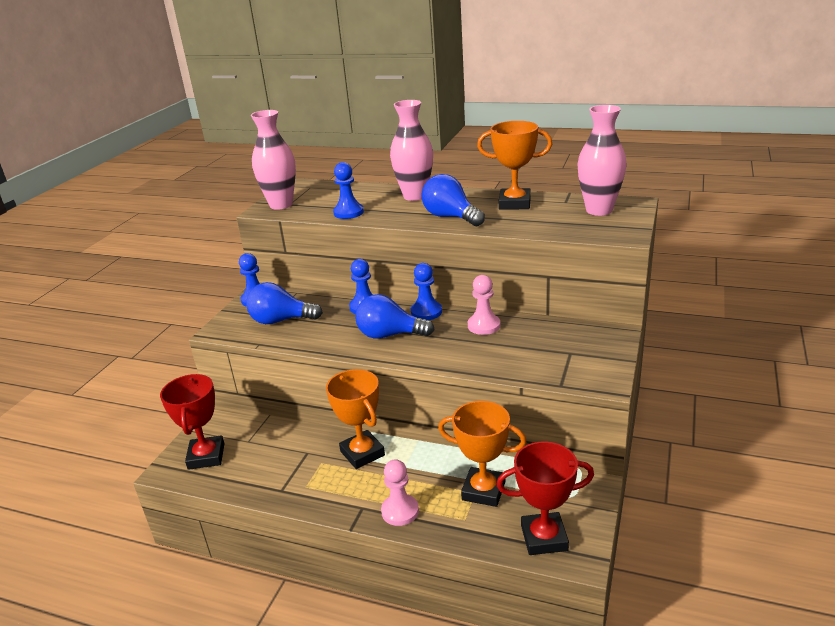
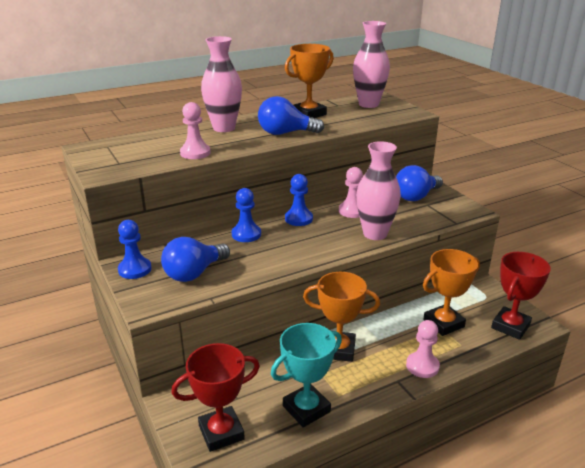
camera: 50 degrees left, 0 degrees up
(206, 456) = (221, 432): red trophy -> red trophy turned 60 degrees counterclockwise
(272, 479) = (306, 409): none -> turquoise trophy
(281, 205) = (112, 166): pink vase -> pink vase (375, 234)
(348, 212) = (195, 153): blue pawn -> pink pawn
(389, 335) = (303, 243): blue light bulb -> blue light bulb (416, 196)

